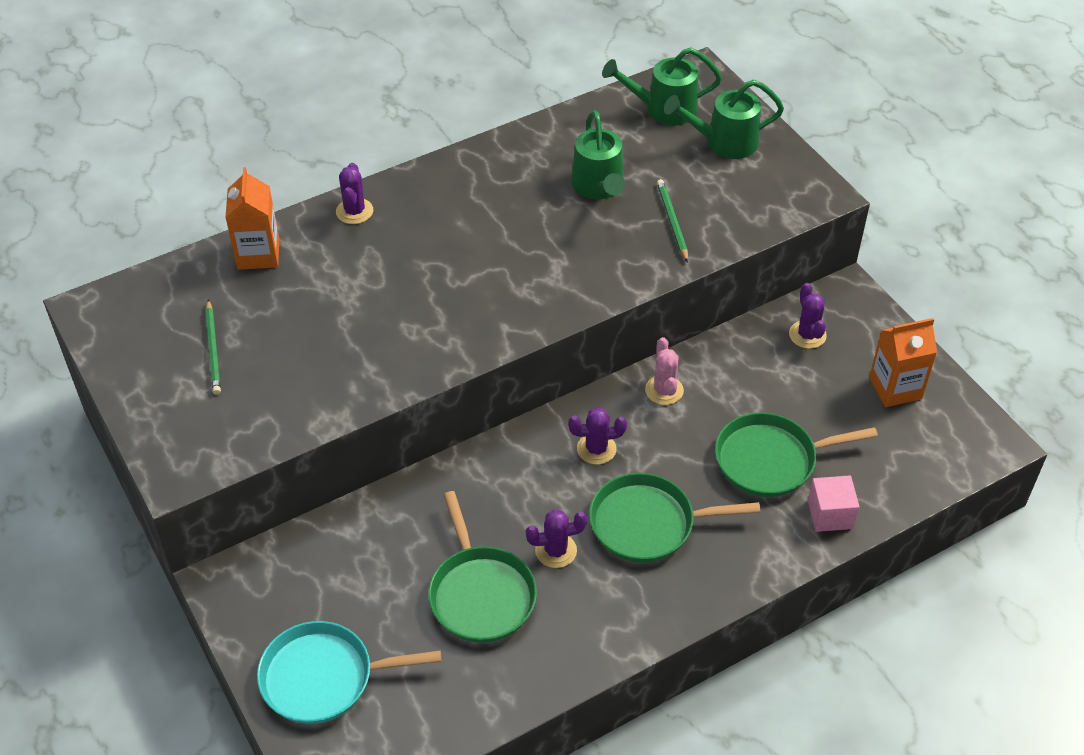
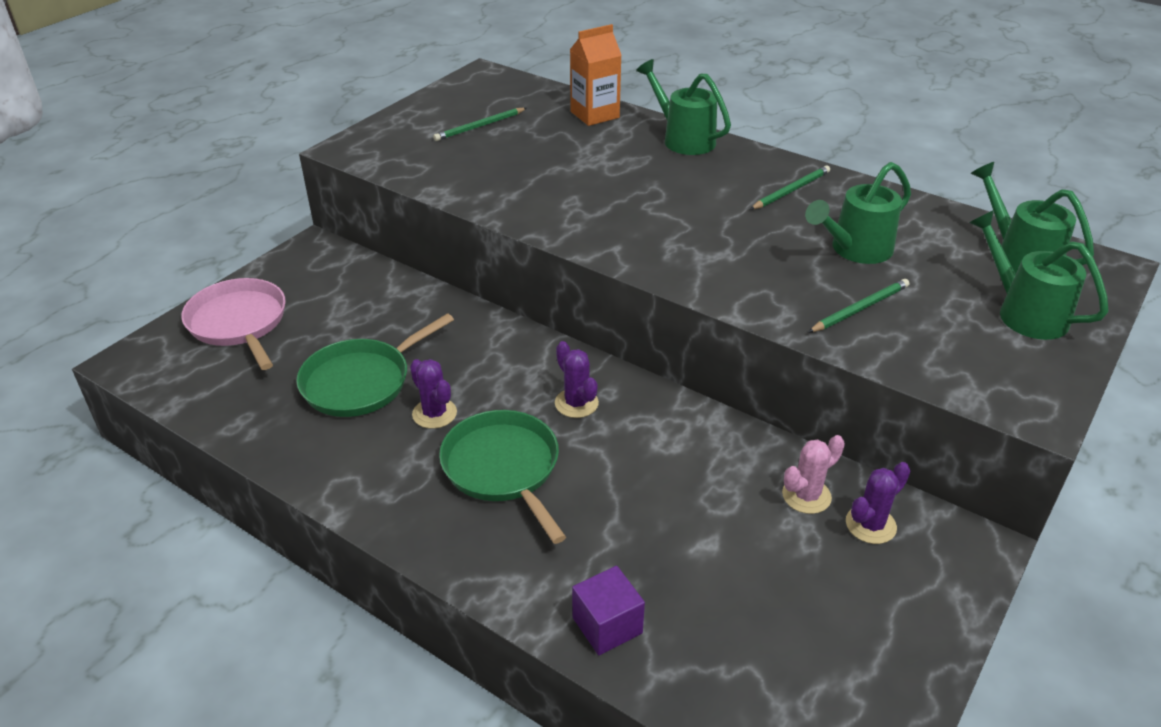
camera: 65 degrees right, 10 degrees down
(323, 678) = (239, 323): turquoise pan -> pink pan
(354, 211) = (683, 139): purple cactus -> green watering can
(491, 182) = (791, 190): none -> green pencil
(664, 390) = (688, 429): pink cactus -> pink cactus (806, 496)
(770, 460) = (653, 544): green pan -> none
(830, 514) = (607, 625): pink cube -> purple cube
(895, 388) = (859, 639): orange carton -> none

